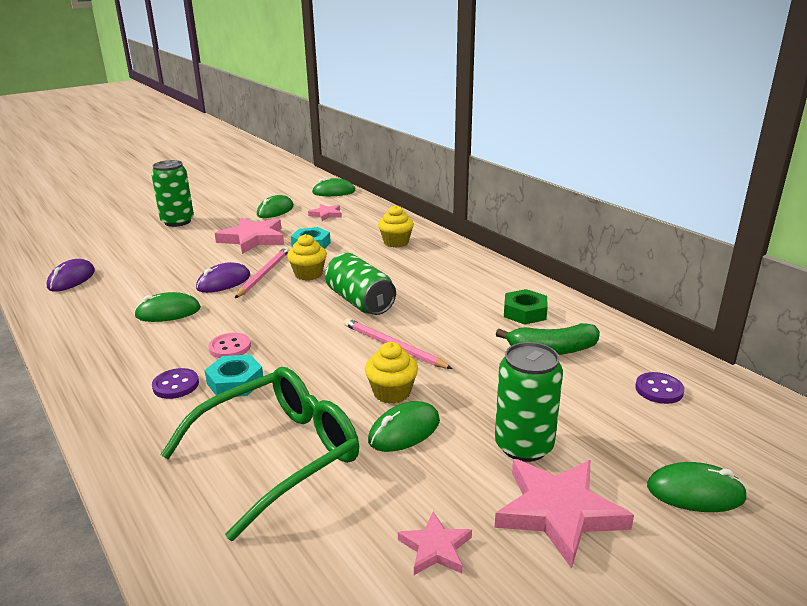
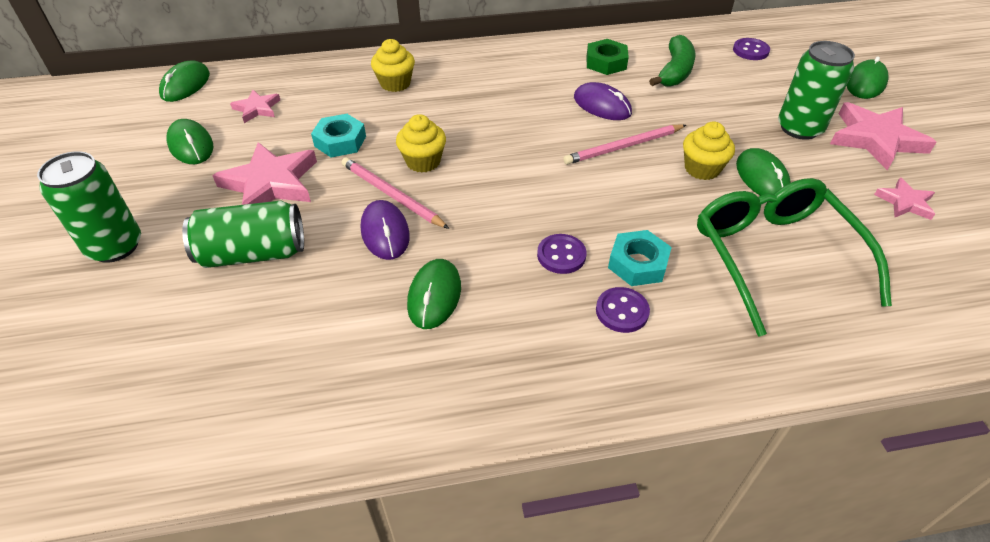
camera: 65 degrees left, 20 degrees up
(71, 279) = (228, 397): purple mouse -> purple mouse (602, 105)
(230, 347) = (561, 255): pink button -> purple button
(360, 302) = (519, 143): green can -> green can (253, 253)

